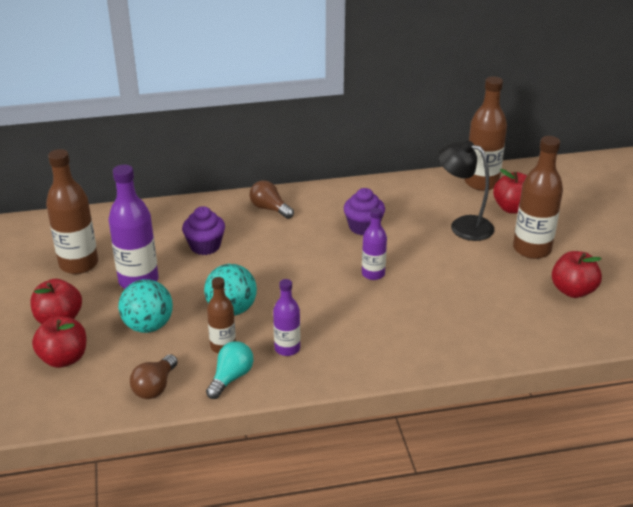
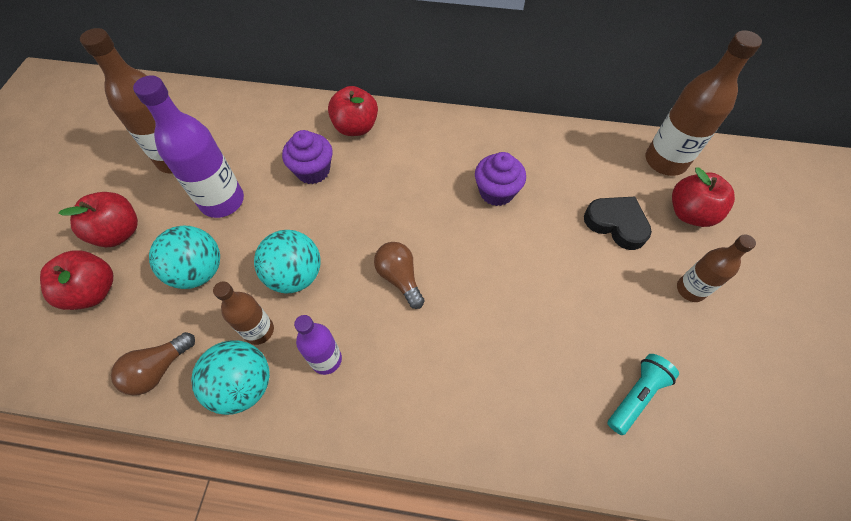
camera: 20 degrees right, 25 degrees up
(231, 378) = (243, 385): turquoise light bulb -> turquoise ball
(270, 209) = (405, 135): brown light bulb -> brown light bulb (399, 278)
(373, 274) = (476, 270): purple bottle -> none
(463, 225) = (616, 224): black lamp -> black heart
(520, 311) = (636, 395): none -> turquoise flashlight
(532, 249) = (690, 289): brown bottle -> brown bottle, size x0.59
(572, 290) = (720, 381): red apple -> red apple (355, 127)

